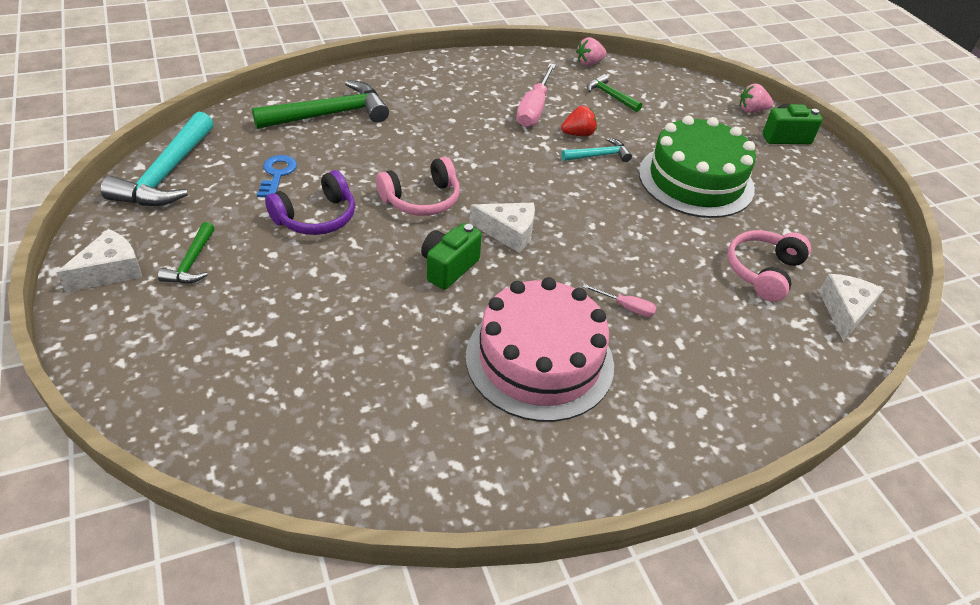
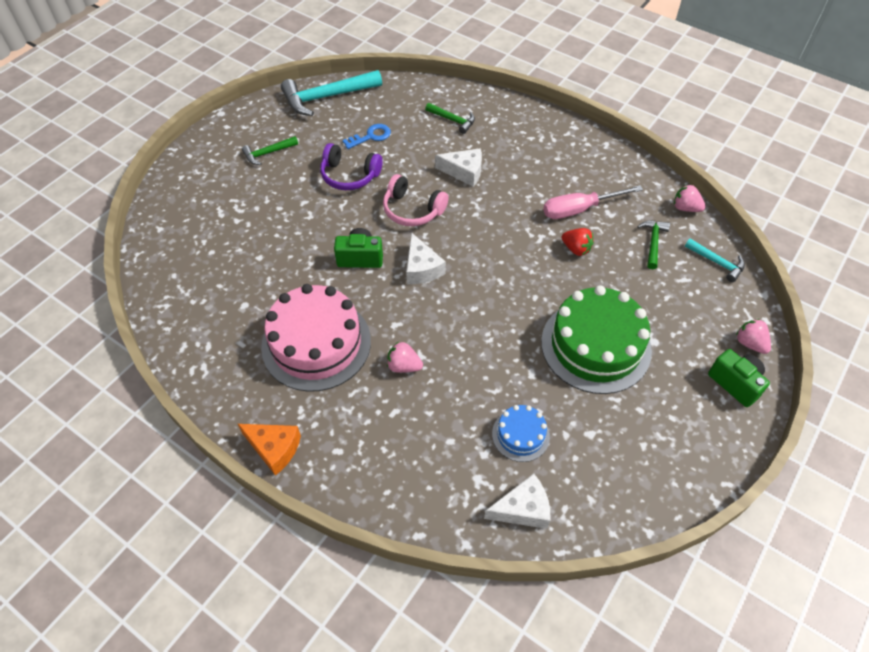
camera: 60 degrees right, 10 degrees up
(110, 271) = (236, 130): white cheese -> white cheese (464, 172)
(329, 114) = (452, 120): green hammer -> green hammer, size x0.52
(599, 155) = (562, 273): turquoise hammer -> turquoise hammer (716, 262)
(626, 307) = (404, 366): pink screwdriver -> pink strawberry
(663, 467) = (274, 448): none -> orange cheese
(763, 271) = (520, 435): pink headphones -> blue cake

